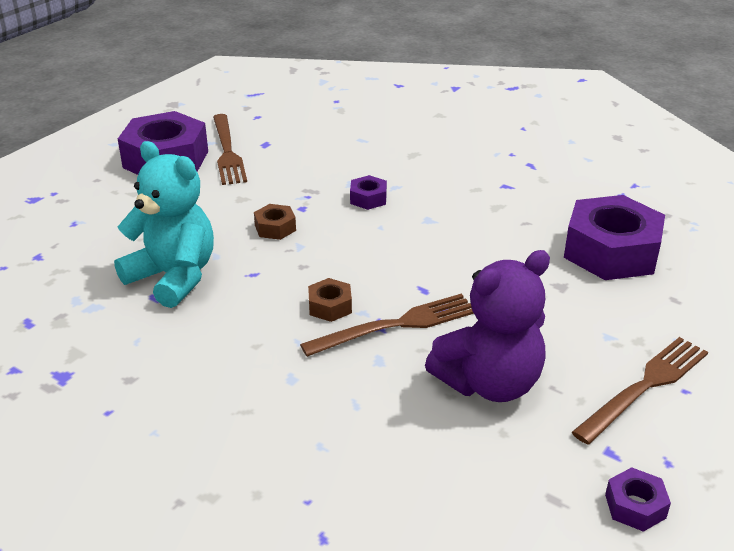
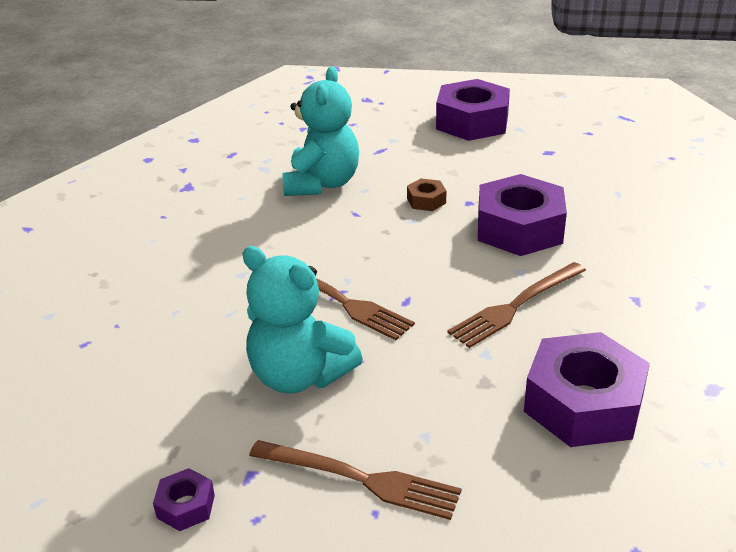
camera: 65 degrees right, 0 degrees up
(227, 152) = (514, 141): brown fork -> brown fork (515, 306)
(330, 306) = (342, 261): brown nut -> none
(368, 198) = (519, 228): purple nut -> purple nut, size x2.26
(489, 383) = (299, 375): purple teddy bear -> turquoise teddy bear

